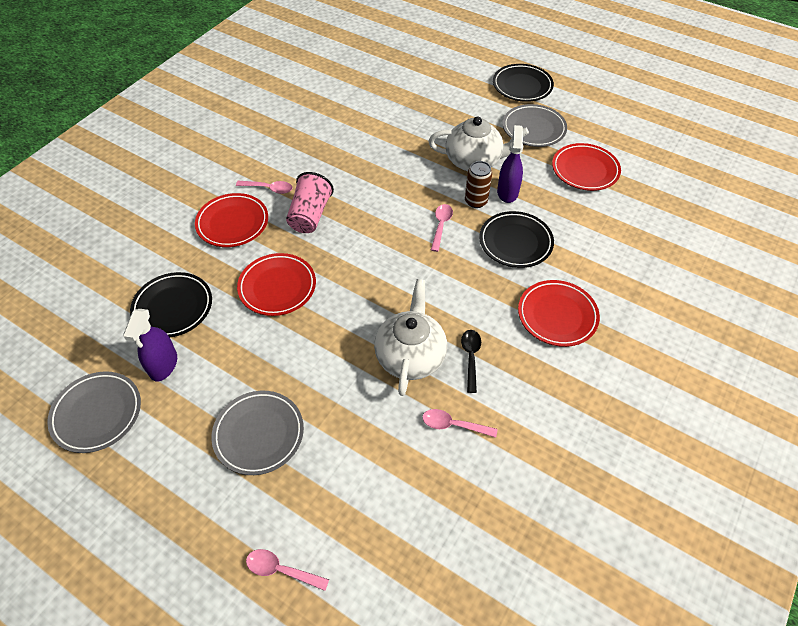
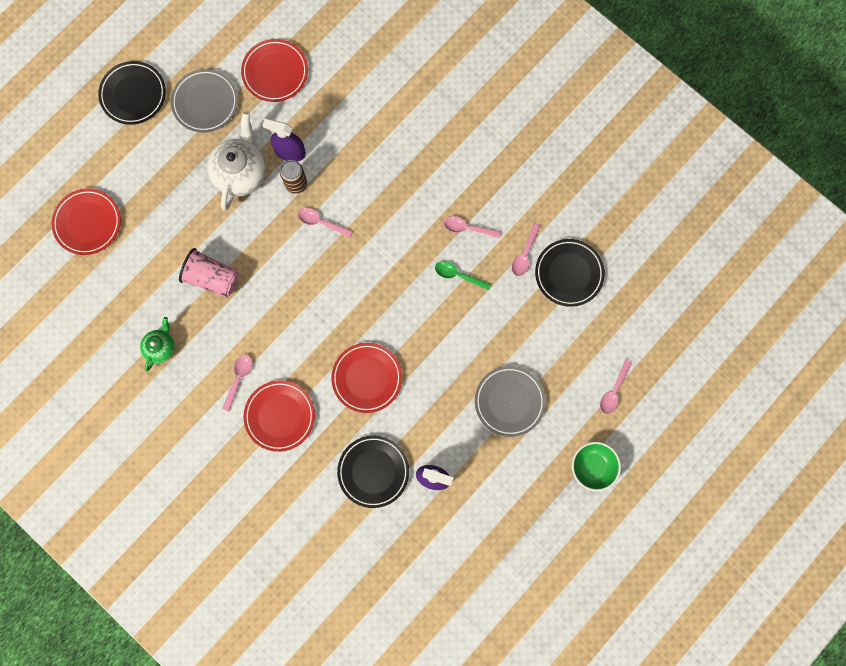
camera: 80 degrees left, 25 degrees up
(97, 414) = (471, 530): grey plate -> none
(171, 554) = (592, 467): none -> green bowl
(294, 134) = (161, 347): none -> green teapot
(310, 215) = (284, 341): pink cup -> pink cup (212, 278)
(410, 356) = (458, 275): white teapot -> green spoon
(470, 357) = (467, 228): black spoon -> pink spoon
(515, 242) = (354, 161): black plate -> black plate (569, 273)
(557, 316) = (439, 149): red plate -> red plate (88, 223)

